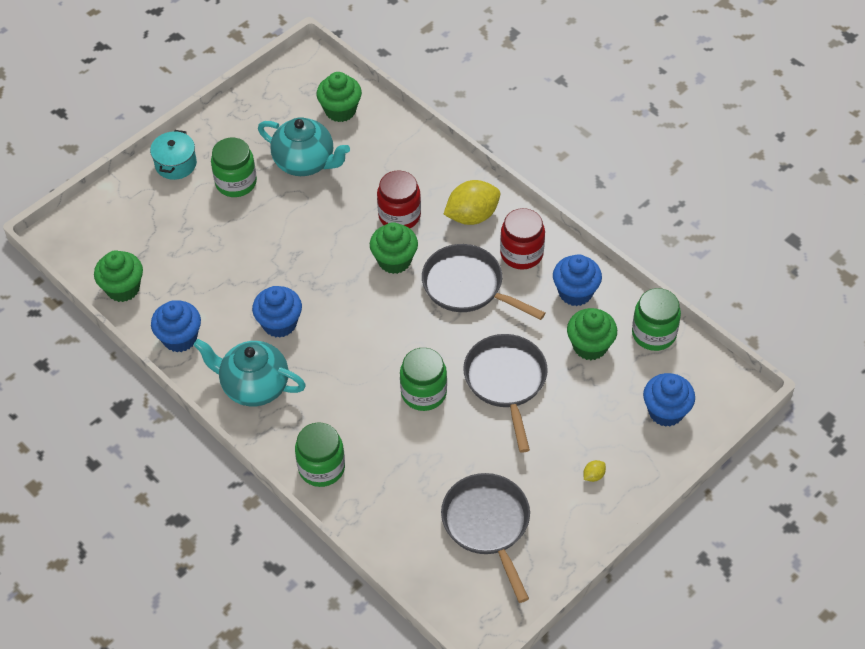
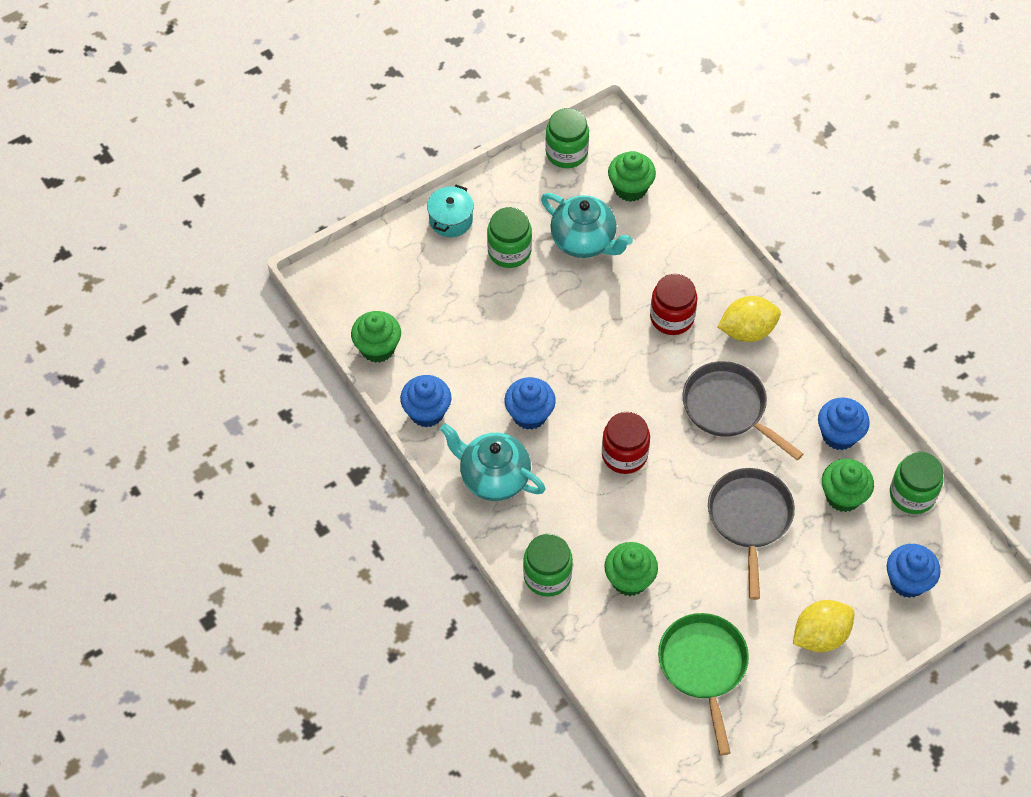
camera: 10 degrees right, 5 degrees up
(394, 260) = (658, 366): green cupcake -> green cupcake (629, 579)
(423, 393) = (663, 515): green jar -> green jar (566, 152)
(488, 525) = (703, 667): grey pan -> green pan
(521, 253) = (791, 382): red jar -> red jar (624, 455)
(593, 475) = (820, 635): yellow lemon -> yellow lemon, size x2.43

